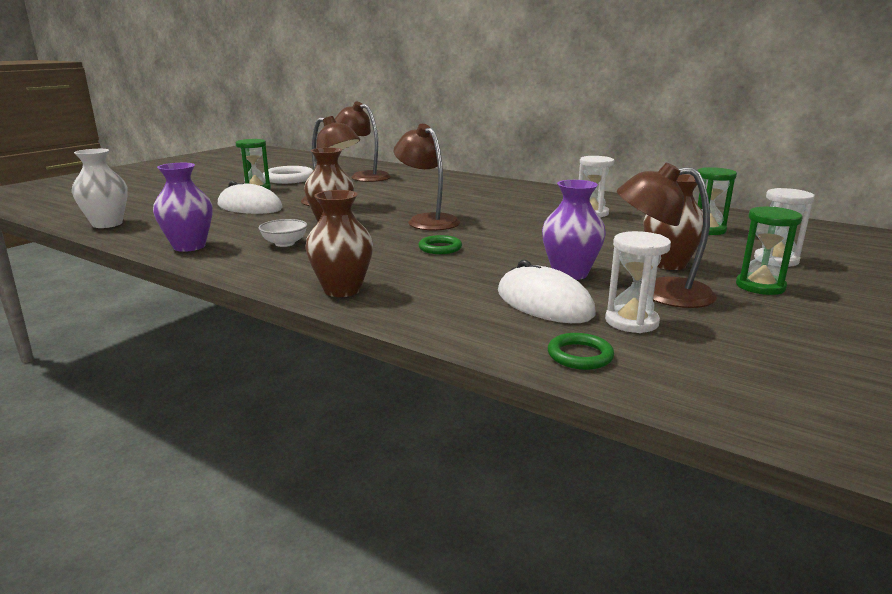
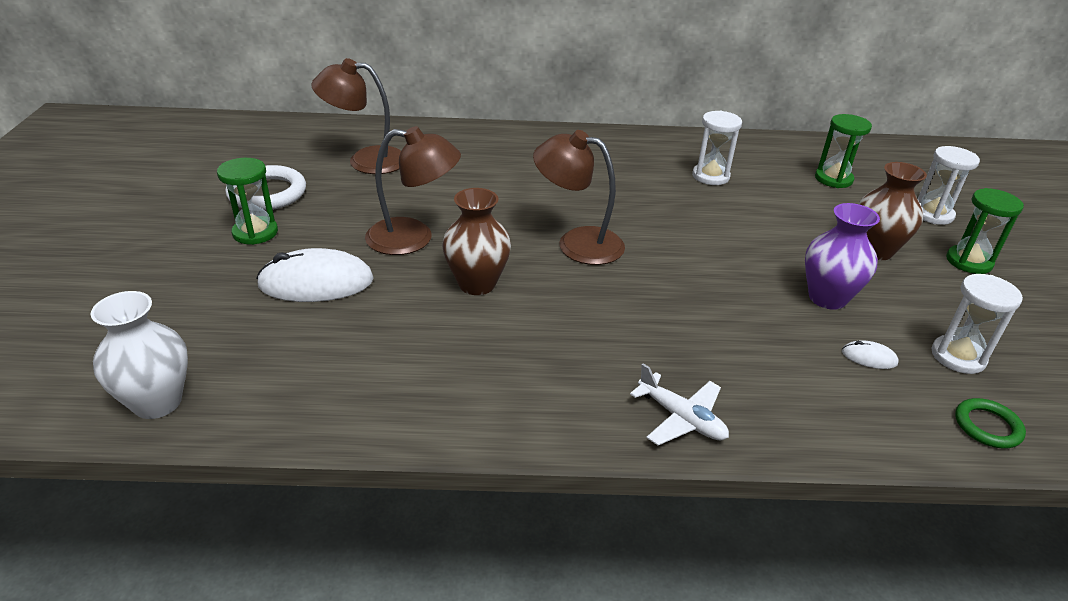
camera: 35 degrees left, 15 degrees up
(189, 246) = (376, 408): purple vase -> none
(284, 243) = (488, 352): white bowl -> none
(342, 290) = (681, 418): brown vase -> white plane
(440, 248) = (663, 296): green ring -> none
(544, 303) = (869, 357): white mouse -> white mouse, size x0.44
(660, 293) = (923, 301): brown lamp -> none

